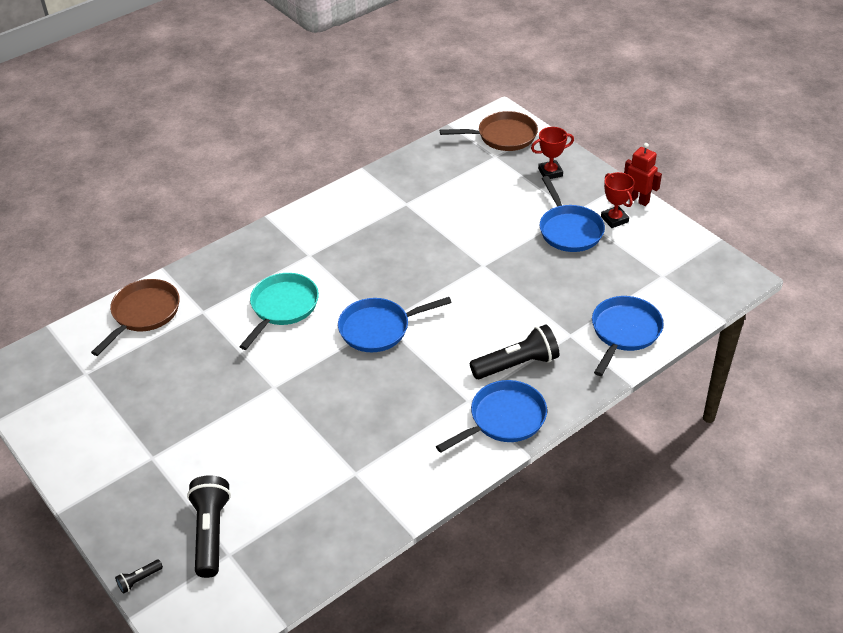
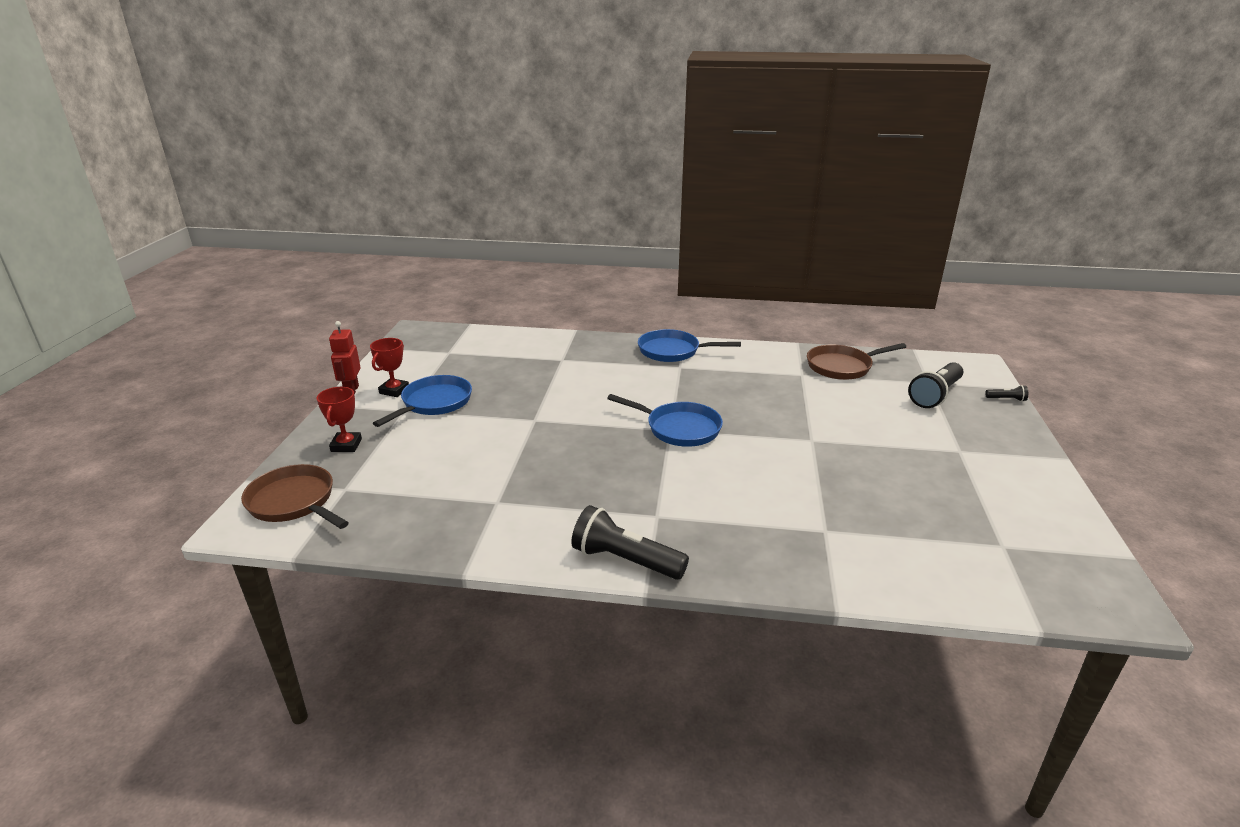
camera: 135 degrees left, 15 degrees down
(143, 314) = (897, 567): brown pan -> brown pan (842, 366)
(282, 307) = (740, 487): turquoise pan -> none
(517, 364) = (620, 365): black flashlight -> black flashlight (625, 560)
(550, 172) = (346, 445): red trophy -> red trophy turned 60 degrees clockwise
(624, 332) = (531, 345): blue pan -> none

